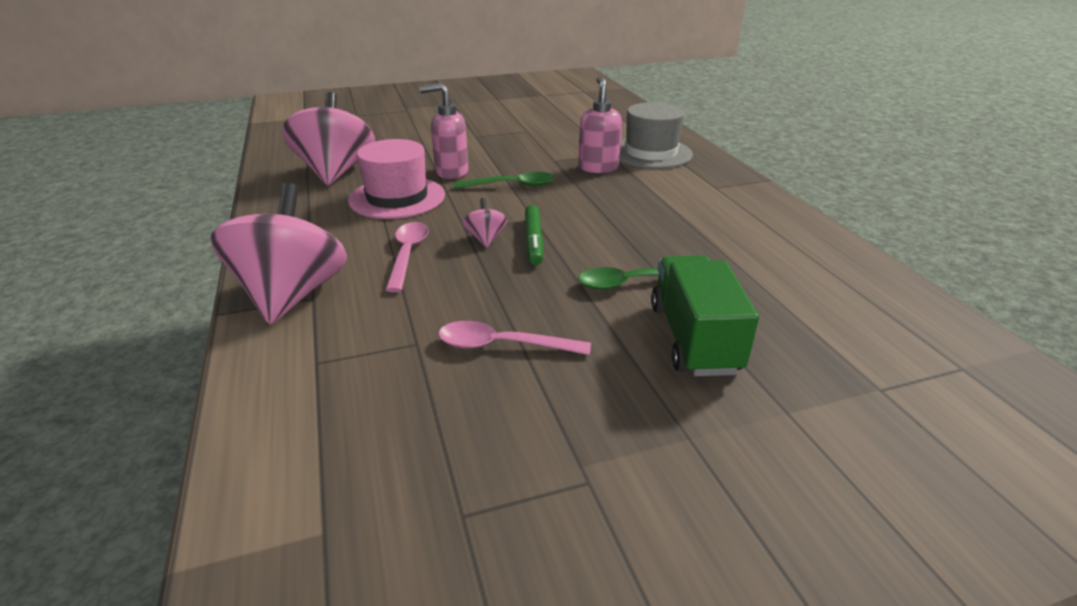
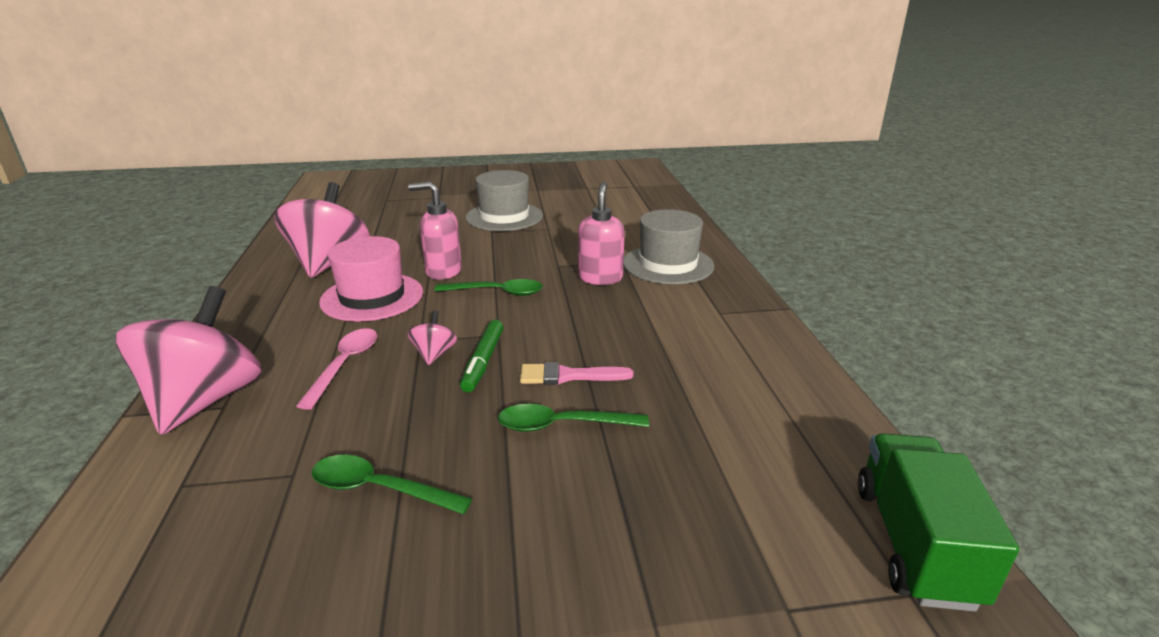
camera: 10 degrees right, 5 degrees down
(480, 123) = (504, 217): none -> grey hat
(502, 345) = (379, 489): pink spoon -> green spoon
(615, 245) = (568, 376): none -> pink brush
(694, 338) = (594, 507): green truck -> green truck (914, 543)

